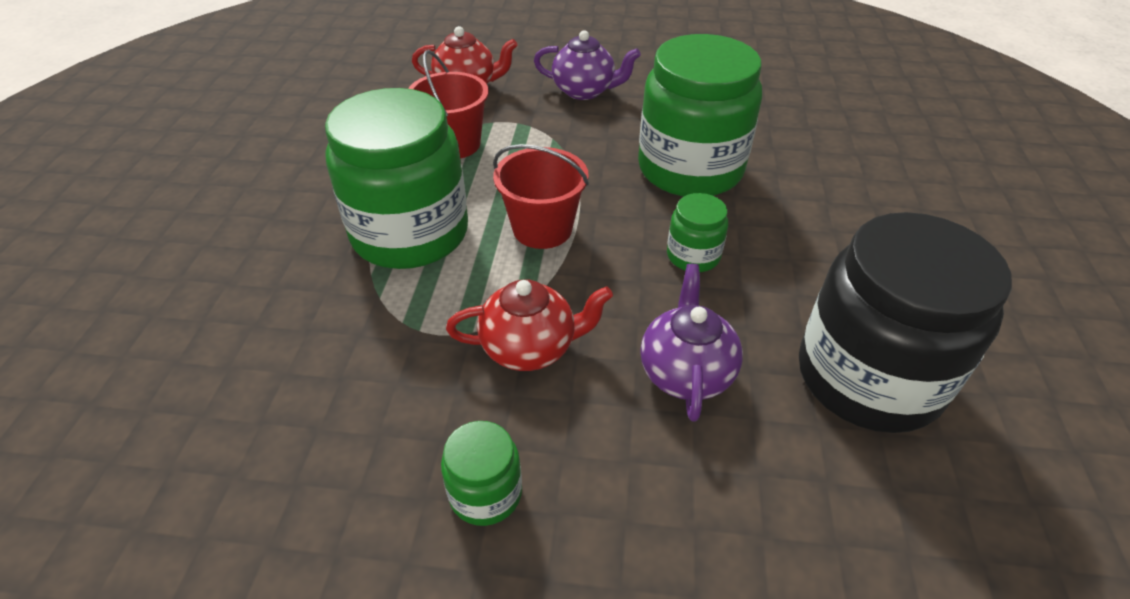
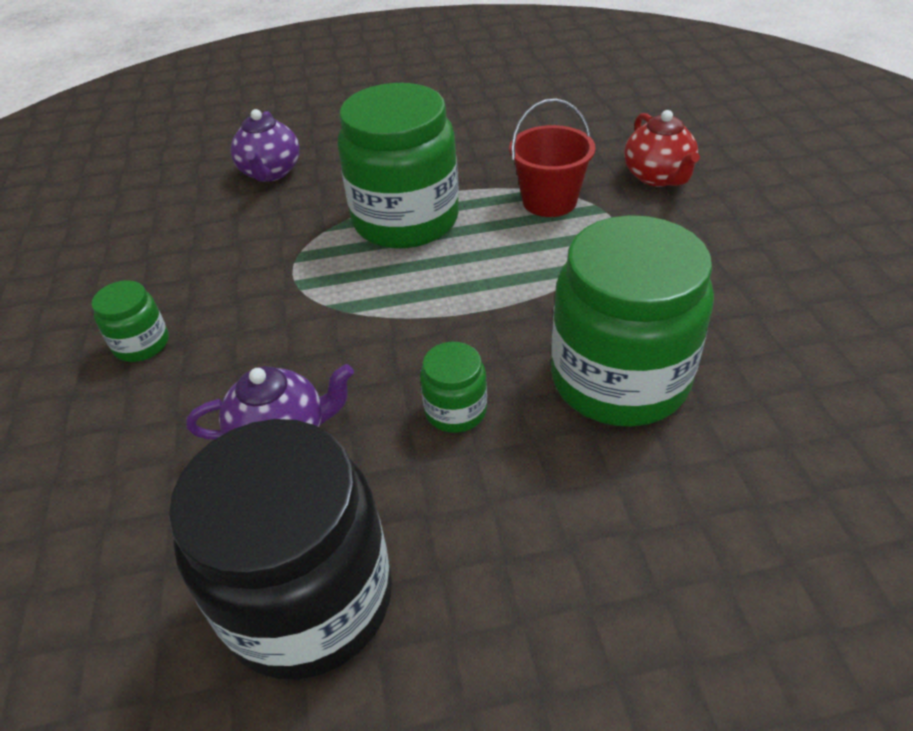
camera: 75 degrees right, 0 degrees up
(530, 348) = (289, 327): red teapot -> none
(542, 229) = (448, 292): red bucket -> none
(584, 91) = (722, 256): purple teapot -> purple teapot (270, 172)

